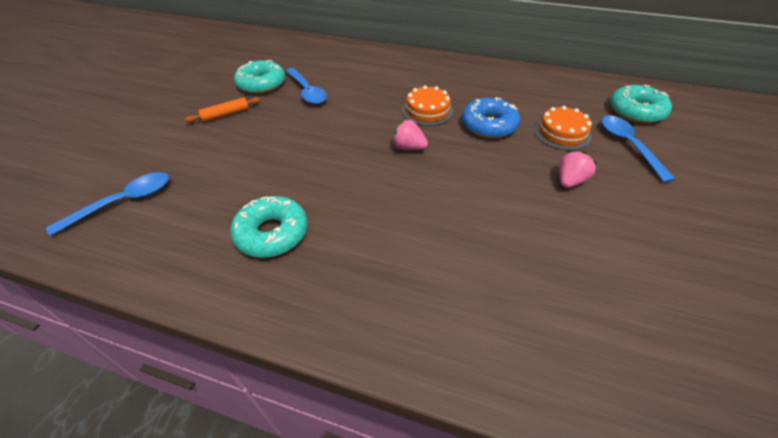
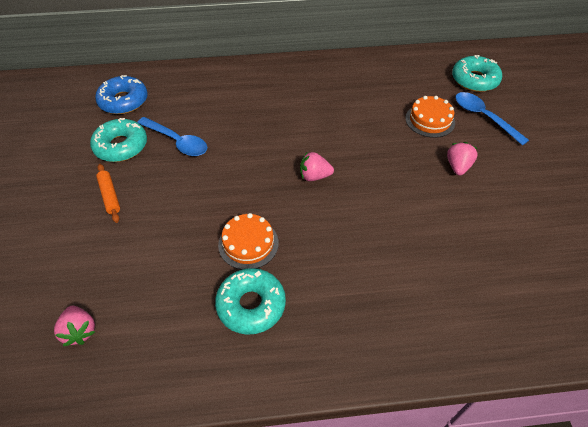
camera: 25 degrees left, 5 degrees up
(123, 202) = (80, 331): blue spoon -> pink strawberry
(225, 115) = (110, 196): orange rolling pin -> orange rolling pin turned 60 degrees counterclockwise
(427, 111) = (307, 130): orange cake -> orange cake (248, 243)
(489, 125) = (368, 130): blue donut -> blue donut (123, 101)

